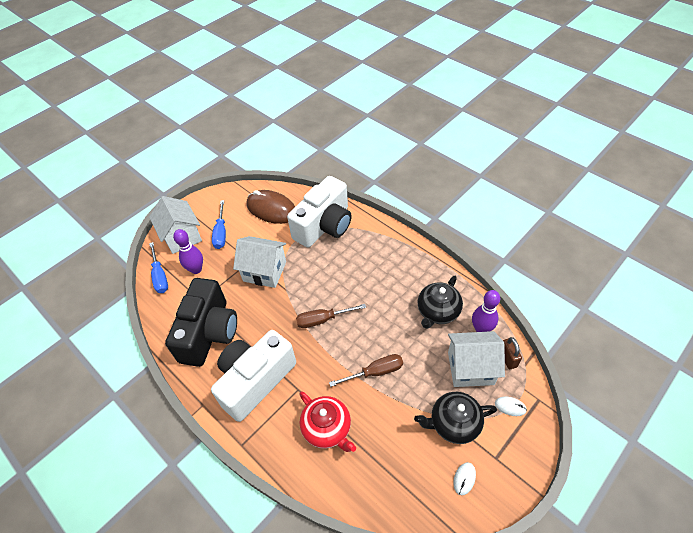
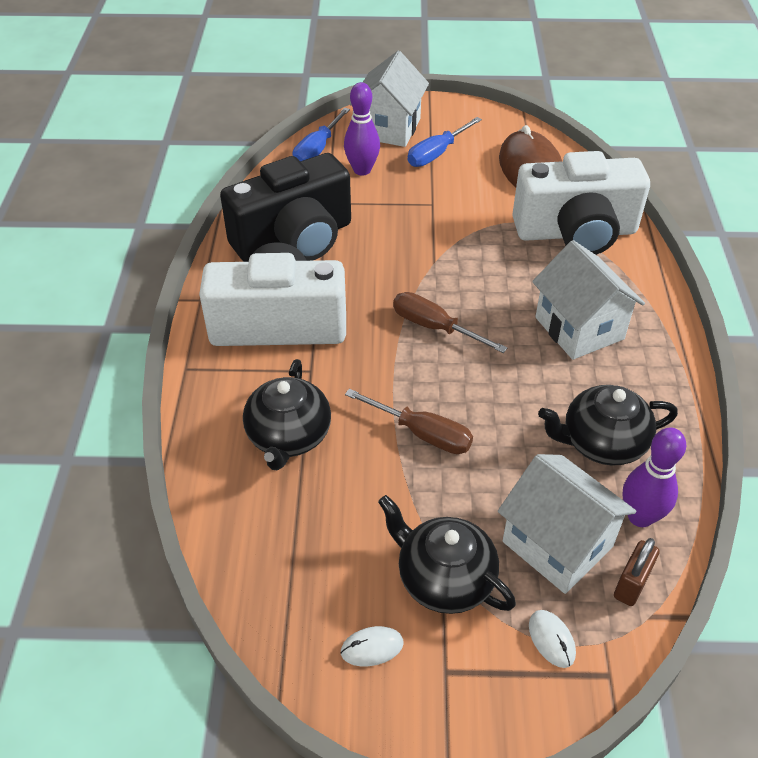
camera: 45 degrees right, 5 degrees down
(264, 271) = (434, 226): white house -> white house (579, 328)
(327, 428) = (288, 436): red teapot -> black teapot

